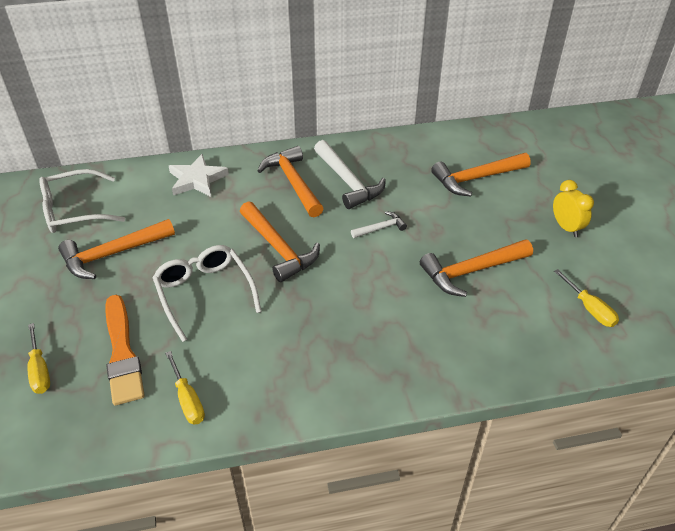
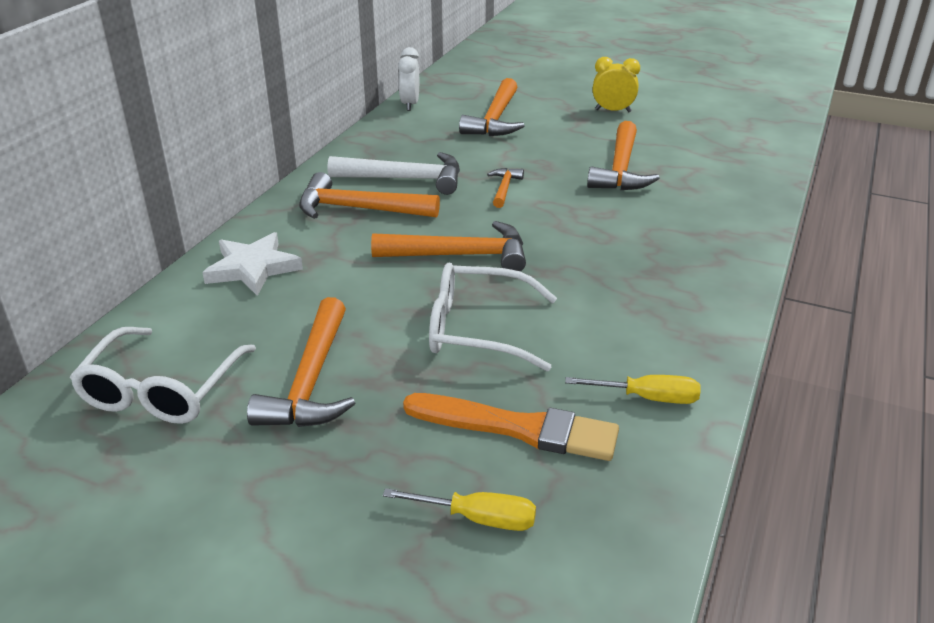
camera: 55 degrees left, 10 degrees down
(381, 228) = (504, 188): white hammer -> orange hammer
(451, 133) = (410, 104): none -> white clock
(590, 309) = (721, 140): yellow screwdriver -> none

